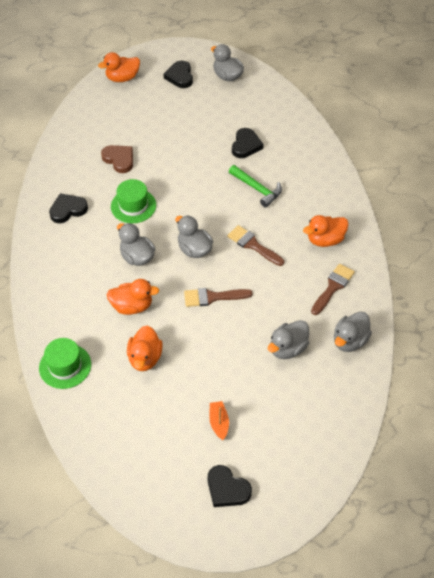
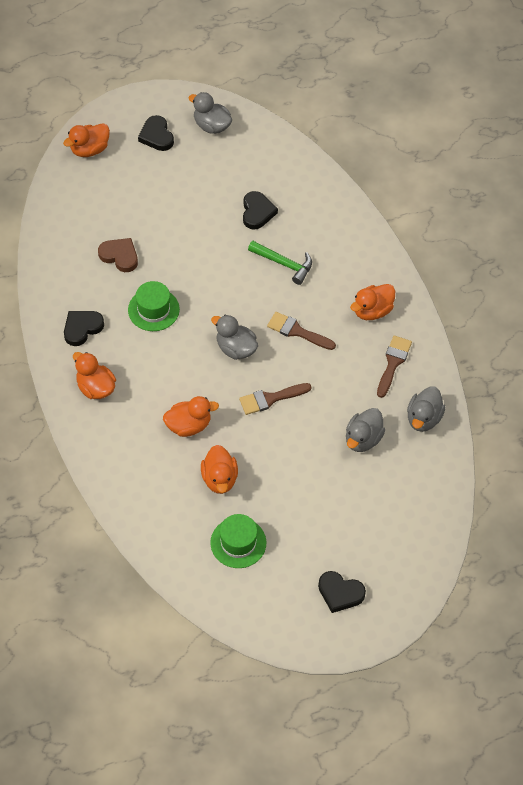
camera: 15 degrees left, 5 degrees up
(62, 259) = (95, 388): none -> orange duck
(65, 366) = (139, 504): green hat -> green hat (238, 543)
(137, 257) = (176, 369): grey duck -> none
(219, 423) = (314, 530): orange boat -> none

